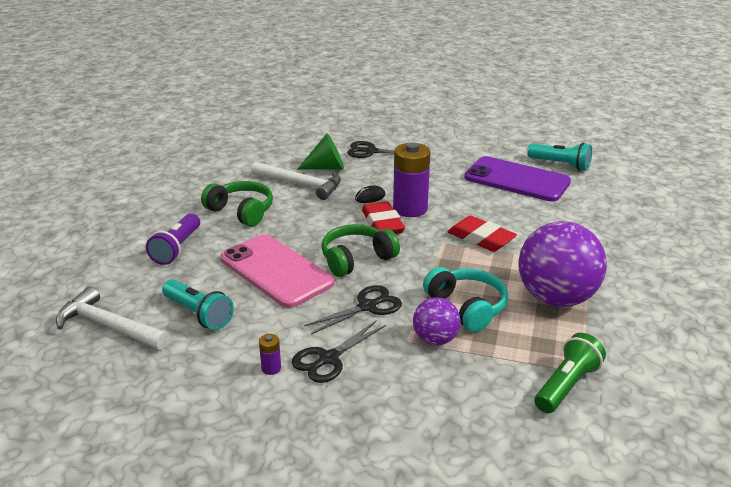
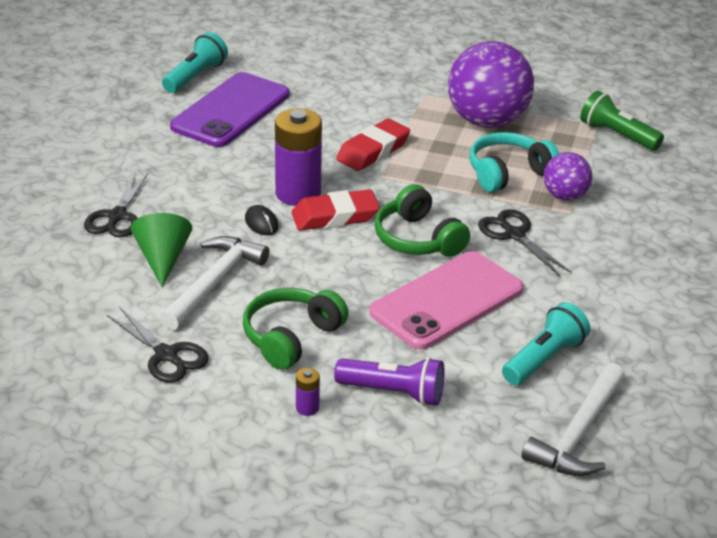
camera: 90 degrees left, 5 degrees up
(271, 368) = (630, 299): purple battery -> purple battery (307, 408)
(328, 358) = (607, 262): black scissors -> black scissors (166, 355)

